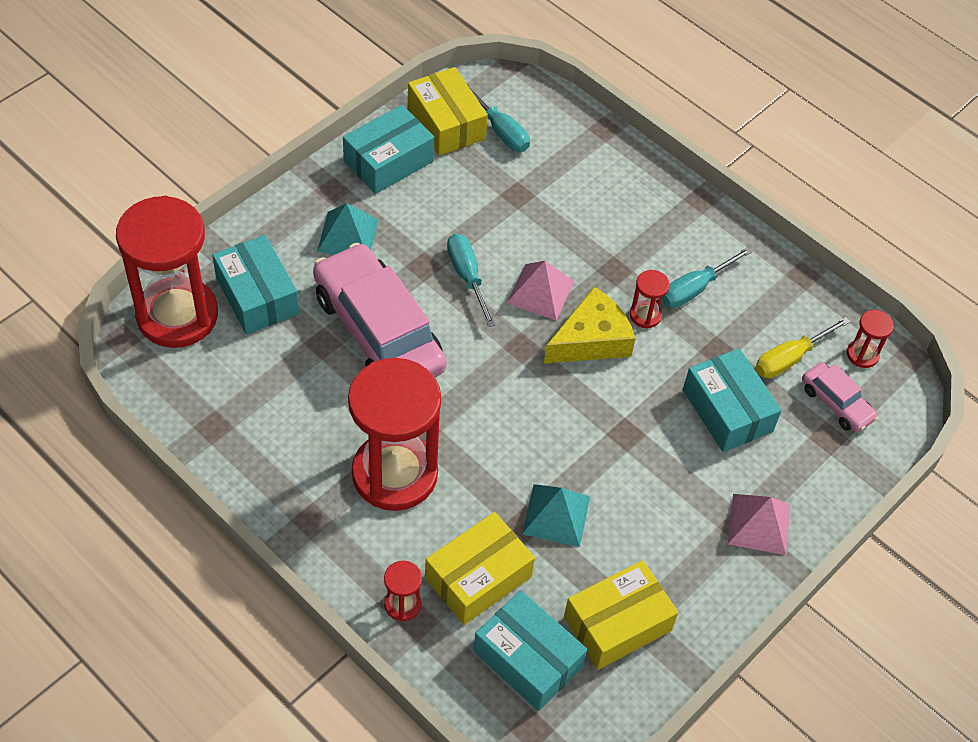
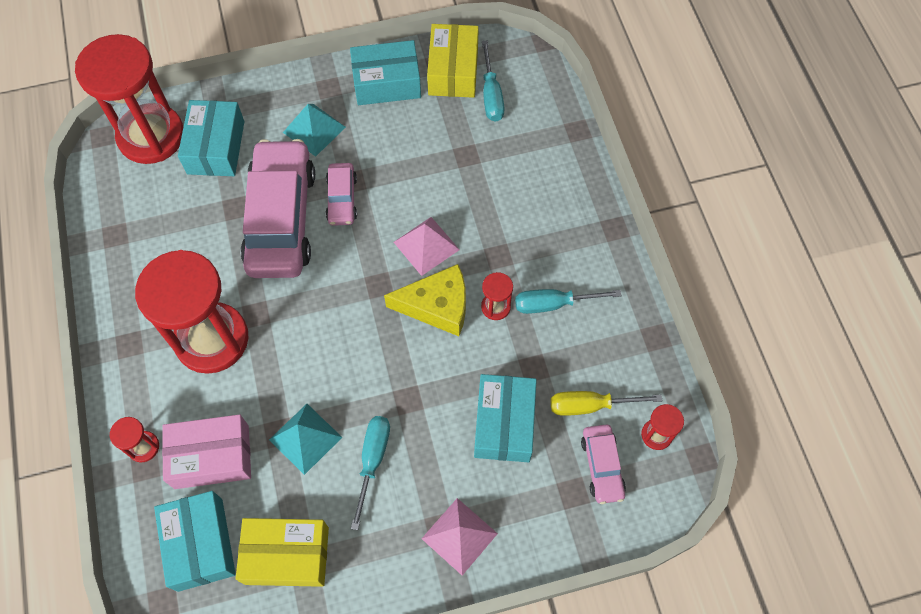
camera: 35 degrees right, 10 degrees up
(426, 287) = (342, 199): none -> pink car
(467, 277) = (378, 206): turquoise screwdriver -> turquoise screwdriver (372, 461)
(478, 577) = (212, 456): yellow box -> pink box

